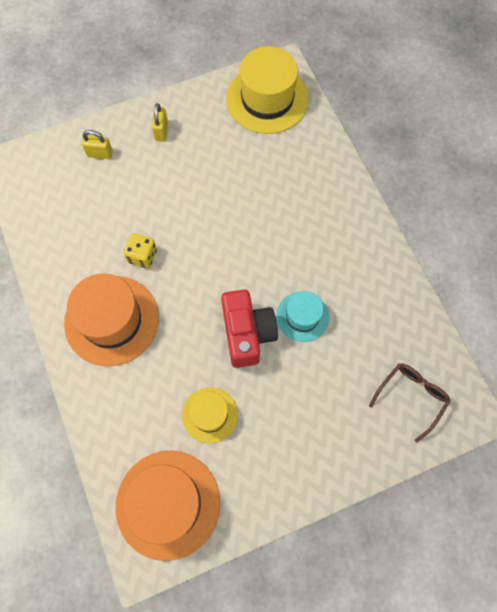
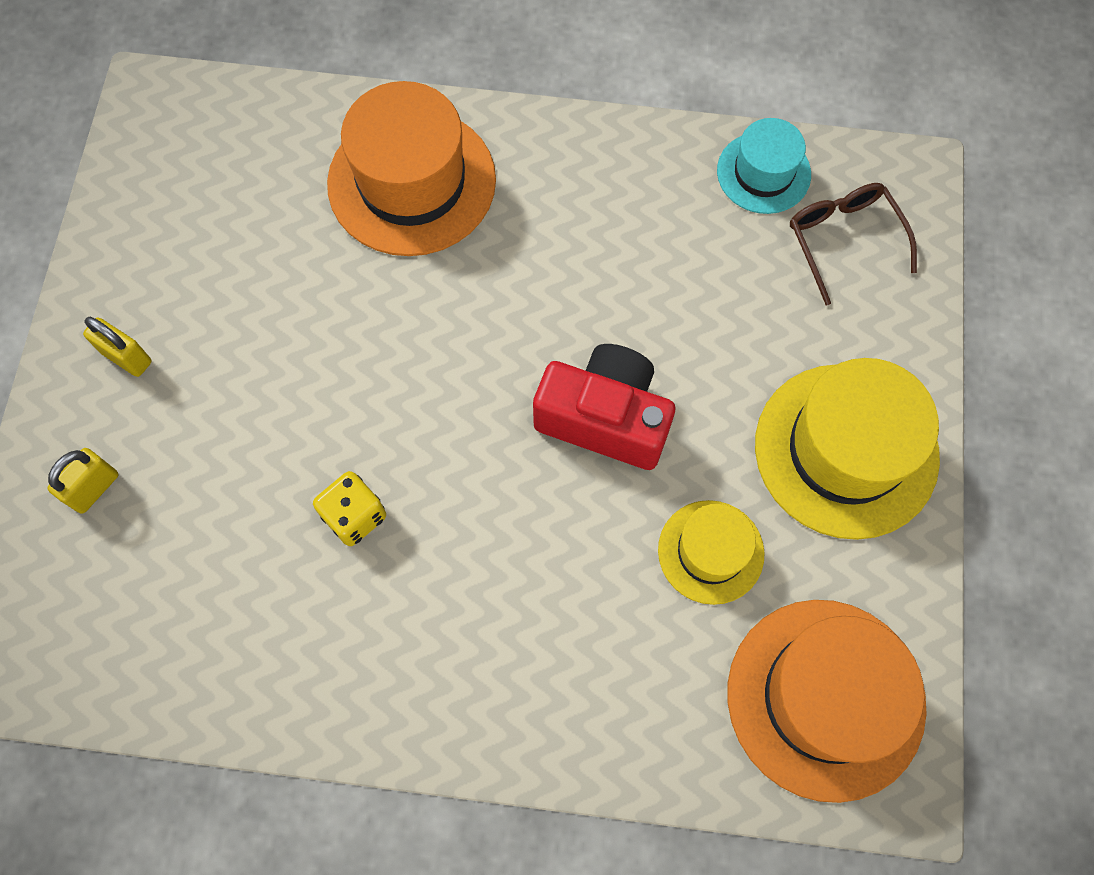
camera: 60 degrees left, 0 degrees up
(112, 320) = (444, 631): orange hat -> orange hat (411, 182)
(267, 99) = (192, 154): yellow hat -> yellow hat (846, 450)
(302, 316) = (625, 318): turquoise hat -> turquoise hat (763, 173)

